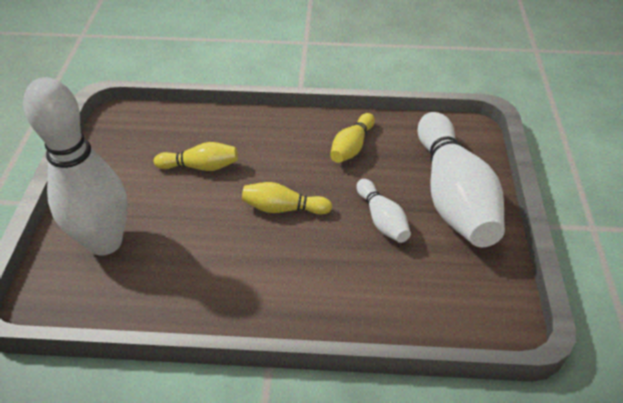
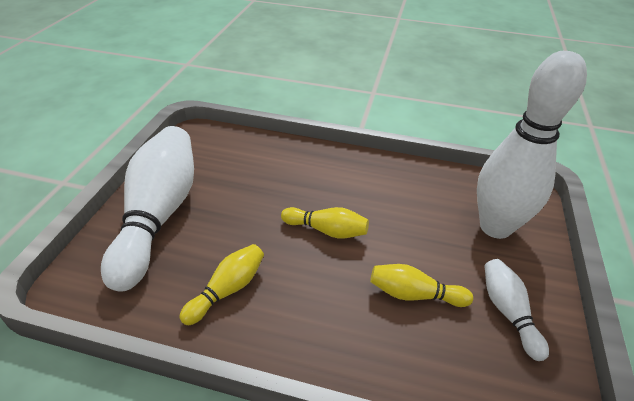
camera: 170 degrees left, 5 degrees down
(382, 219) = (238, 206): white bowling pin -> white bowling pin (508, 312)

